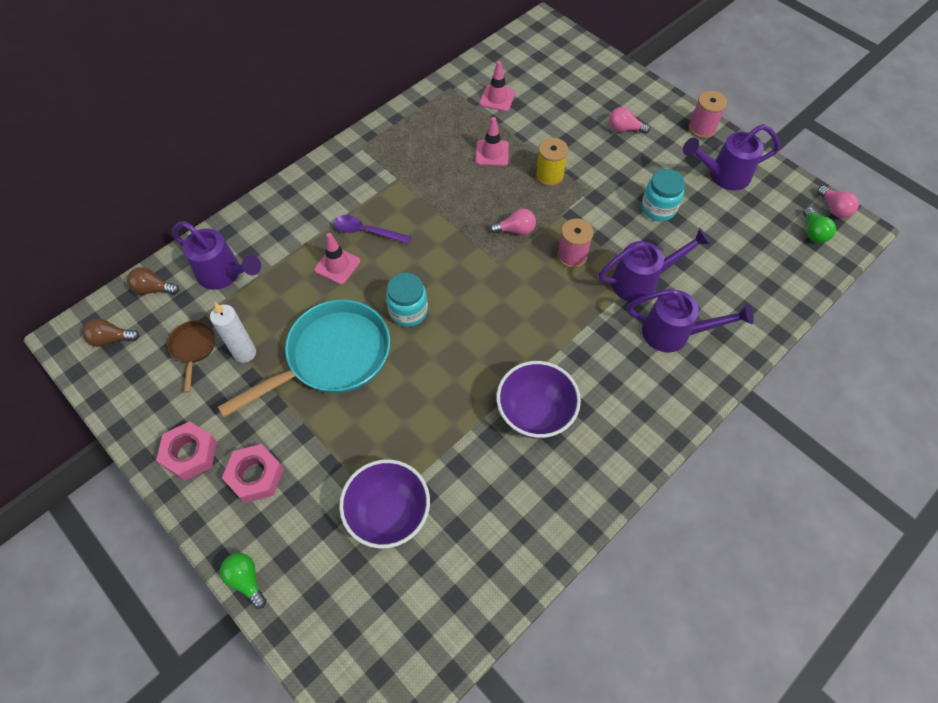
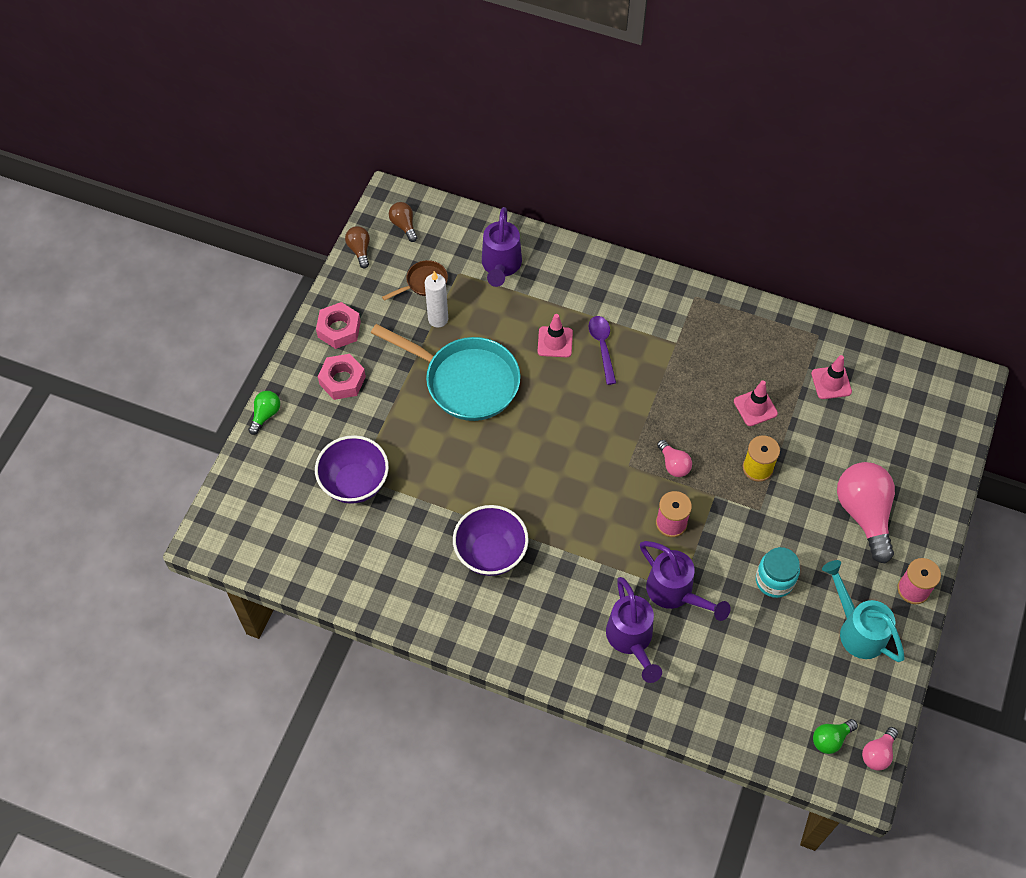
camera: 65 degrees right, 0 degrees up
(153, 289) = (461, 226): brown light bulb -> brown light bulb (359, 250)
(408, 311) = (538, 416): turquoise jar -> none
(624, 129) = (864, 514): pink light bulb -> pink light bulb, size x2.06
(722, 175) = (856, 629): purple watering can -> turquoise watering can

